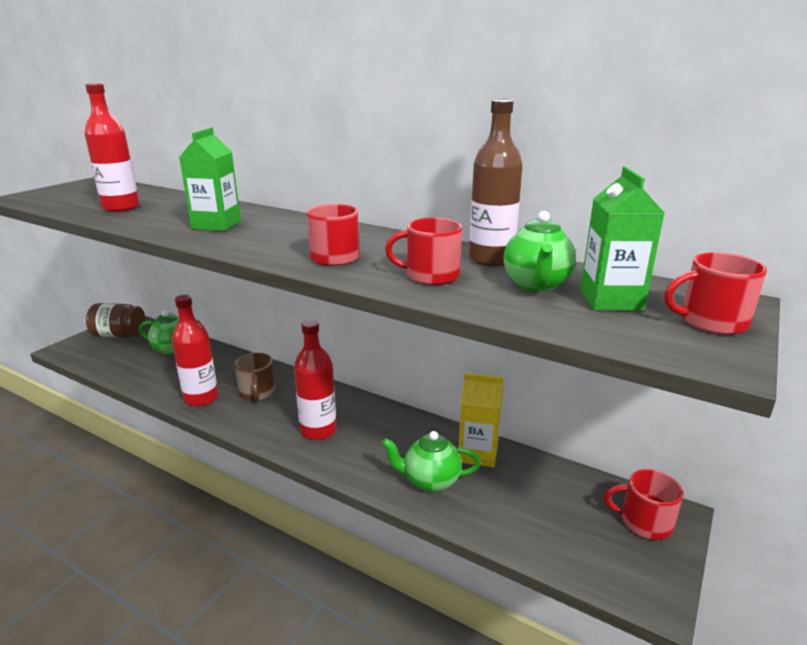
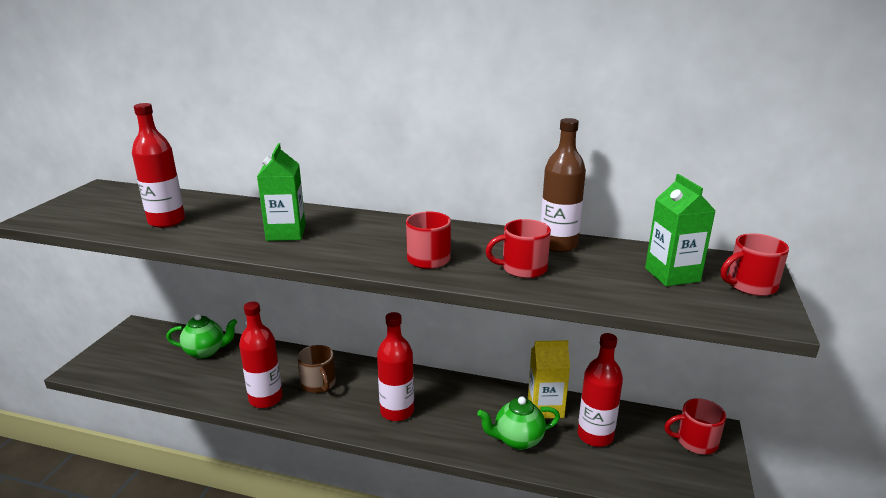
camera: 15 degrees left, 0 degrees up
(119, 335) = (136, 344): brown jar -> none
(521, 493) = (595, 436): none -> red bottle
(536, 285) = (610, 267): green teapot -> none

